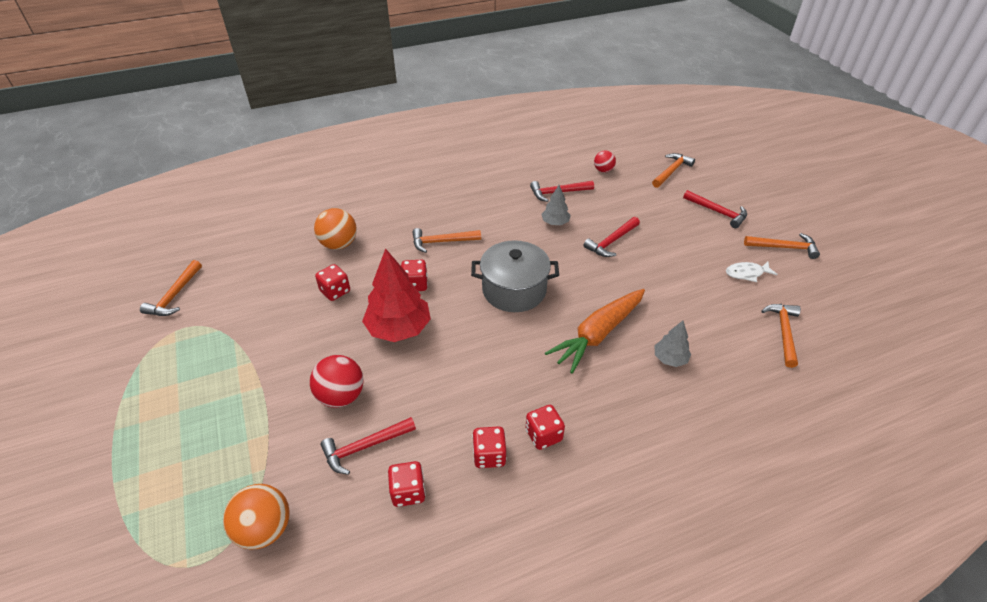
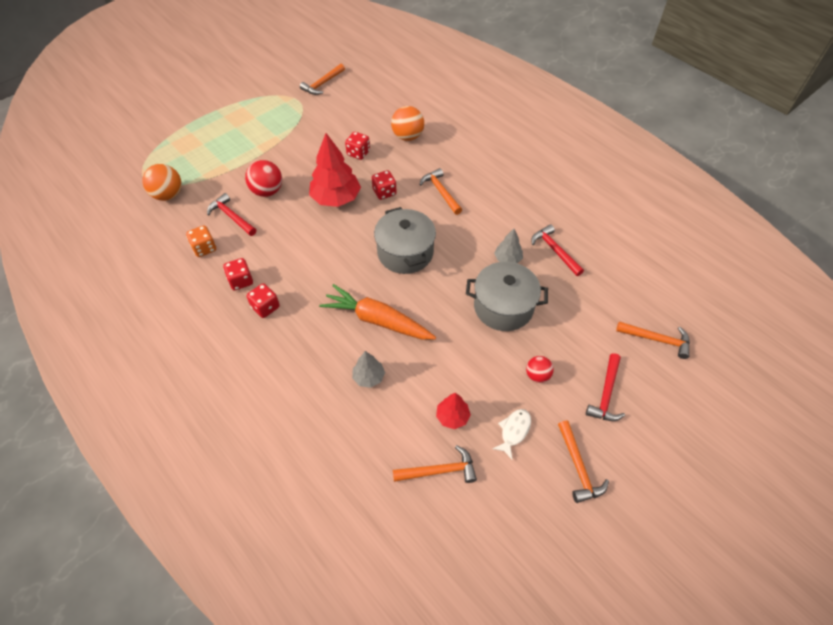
camera: 70 degrees right, 10 degrees up
(174, 295) = (322, 84): orange hammer -> orange hammer turned 45 degrees counterclockwise
(408, 492) = (204, 248): red dice -> orange dice
(603, 170) = (616, 278): red ball -> red ball (537, 375)
(611, 241) = (503, 307): red hammer -> grey pot
(727, 308) = (452, 417): none -> red tree
(747, 273) = (514, 431): white fish -> white fish turned 60 degrees clockwise

